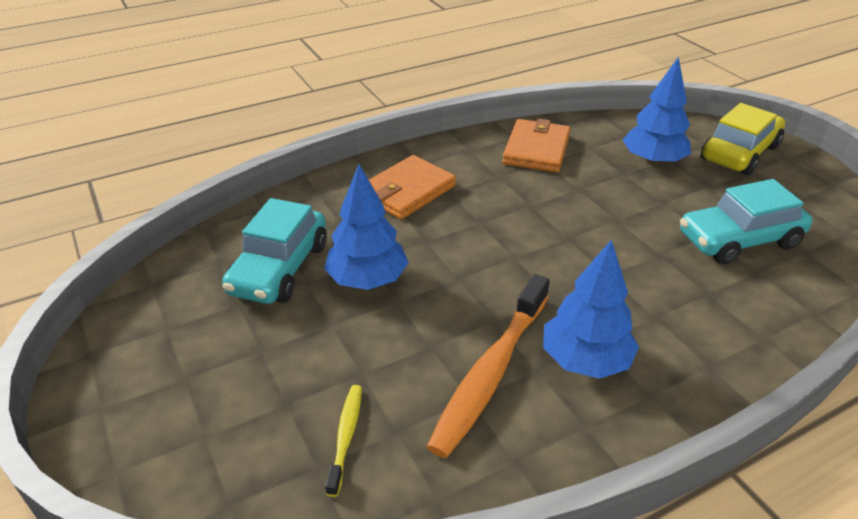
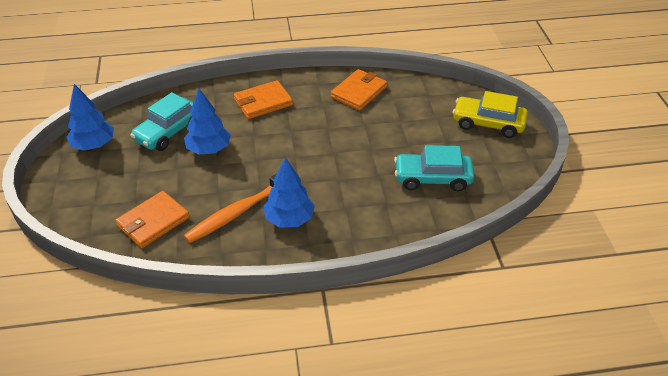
camera: 20 degrees right, 5 degrees up
(346, 436) = (153, 221): yellow toothbrush -> orange wallet
(652, 161) = (425, 116): blue tree -> blue tree (93, 145)
(739, 153) = (488, 124): yellow car -> yellow car turned 135 degrees counterclockwise

